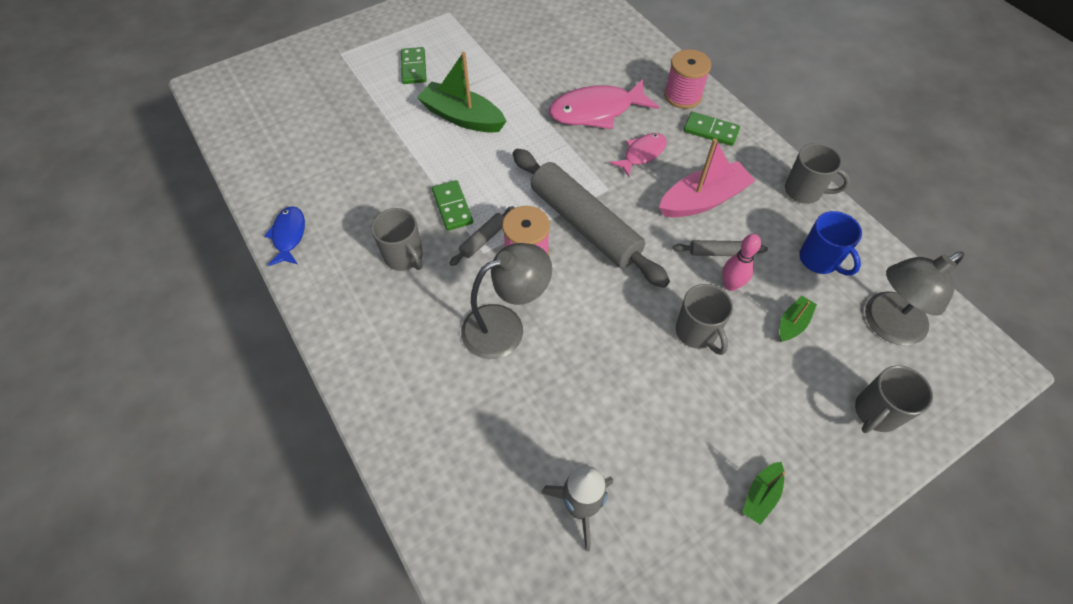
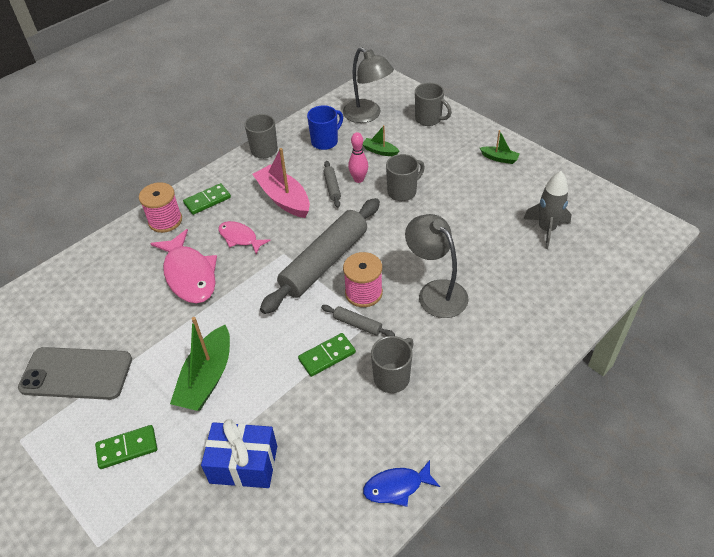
camera: 100 degrees left, 10 degrees down
(364, 135) = (243, 464): none -> blue gift
(500, 38) = (76, 373): none -> grey phone
(711, 131) = (207, 200): green domino -> green domino turned 45 degrees clockwise

